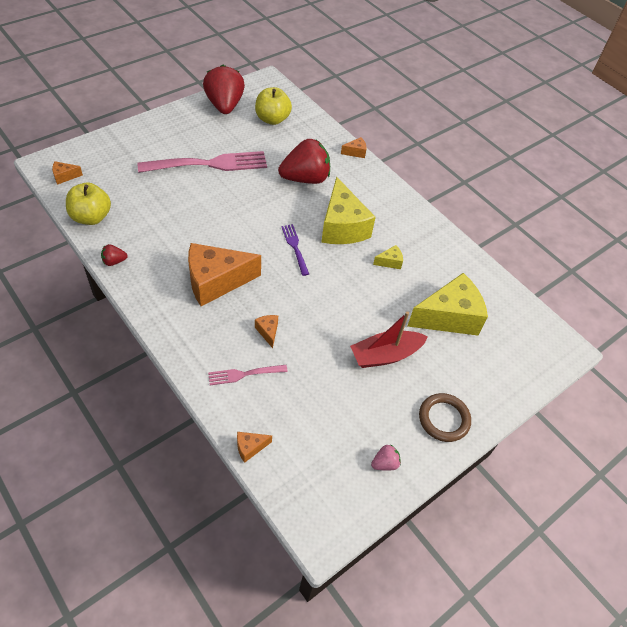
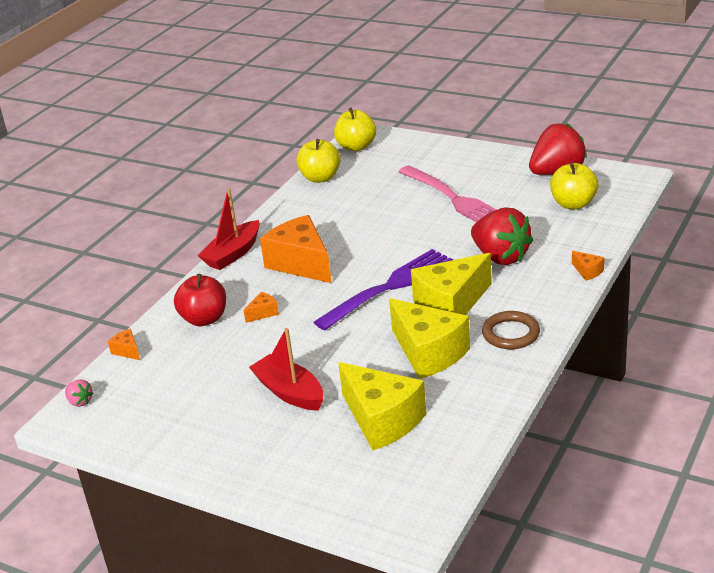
camera: 75 degrees right, 20 degrees down
(65, 176) = (356, 147): orange cheese -> yellow apple
(114, 261) = (279, 209): red strawberry -> none
(158, 318) = (233, 254): none -> red boat
(245, 374) = (204, 319): pink fork -> red apple
(295, 248) = (388, 288): purple fork -> purple fork, size x2.05
(385, 463) = (154, 434): pink strawberry -> pink strawberry (80, 402)
(390, 262) = (428, 353): yellow cheese -> yellow cheese, size x2.40
(444, 419) = (233, 457): brown ring -> brown ring (511, 334)

